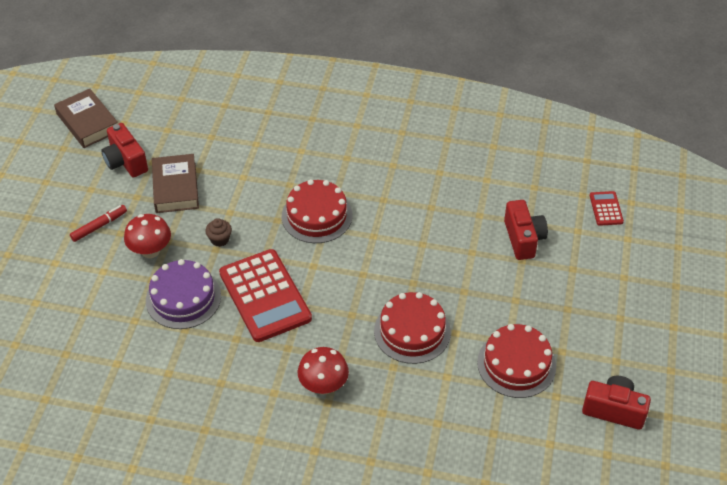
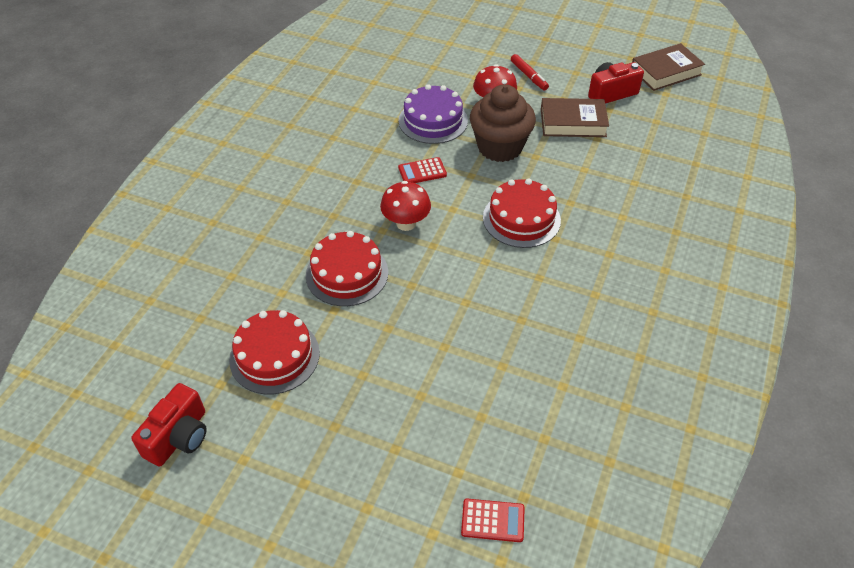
camera: 100 degrees right, 0 degrees up
(220, 239) = (500, 147): brown cupcake -> brown cupcake, size x2.47
(265, 296) = (422, 171): red calculator -> red calculator, size x0.45
(323, 386) = (305, 200): red mushroom -> red mushroom (406, 223)
(523, 239) = (455, 404): red camera -> none

